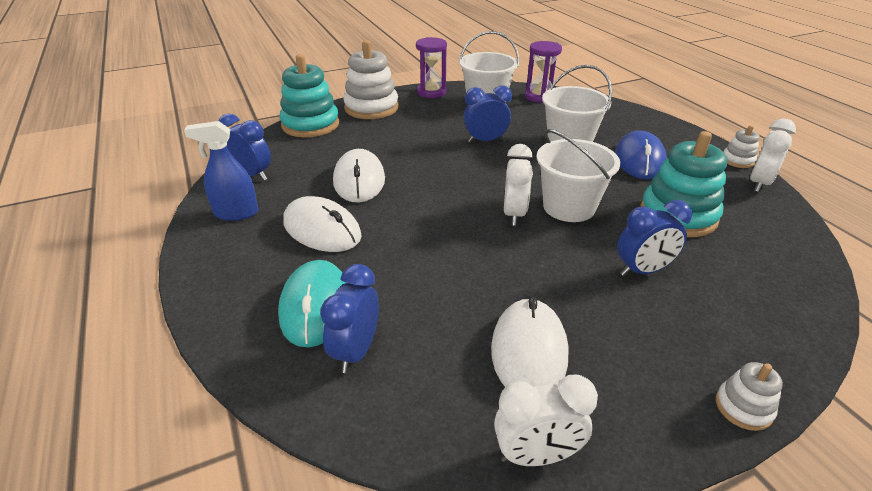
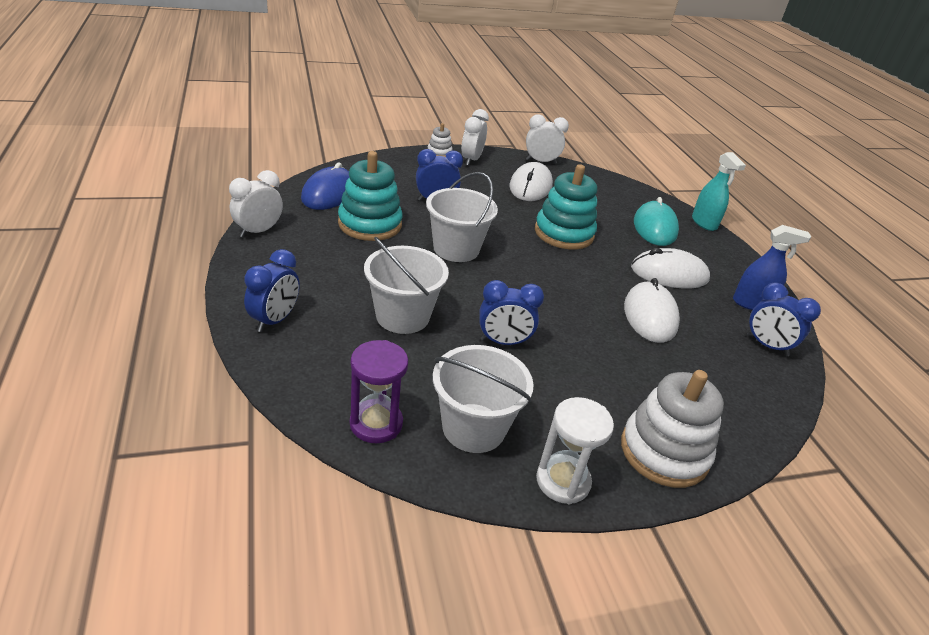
camera: 175 degrees left, 0 degrees up
(217, 343) = (704, 223): none -> turquoise spray bottle
(310, 125) = (744, 426): turquoise stacking toy -> turquoise stacking toy (564, 233)
(322, 229) = (669, 274): white mouse -> white mouse turned 45 degrees counterclockwise
(356, 351) = (624, 204): blue clock -> blue clock (275, 320)
(431, 92) = (563, 481): purple hourglass -> white hourglass
(514, 214) = (507, 253): white clock -> white clock (471, 160)
(639, 160) = (343, 278): blue mouse -> blue mouse (329, 193)
(737, 160) = (239, 255): white stacking toy -> none

